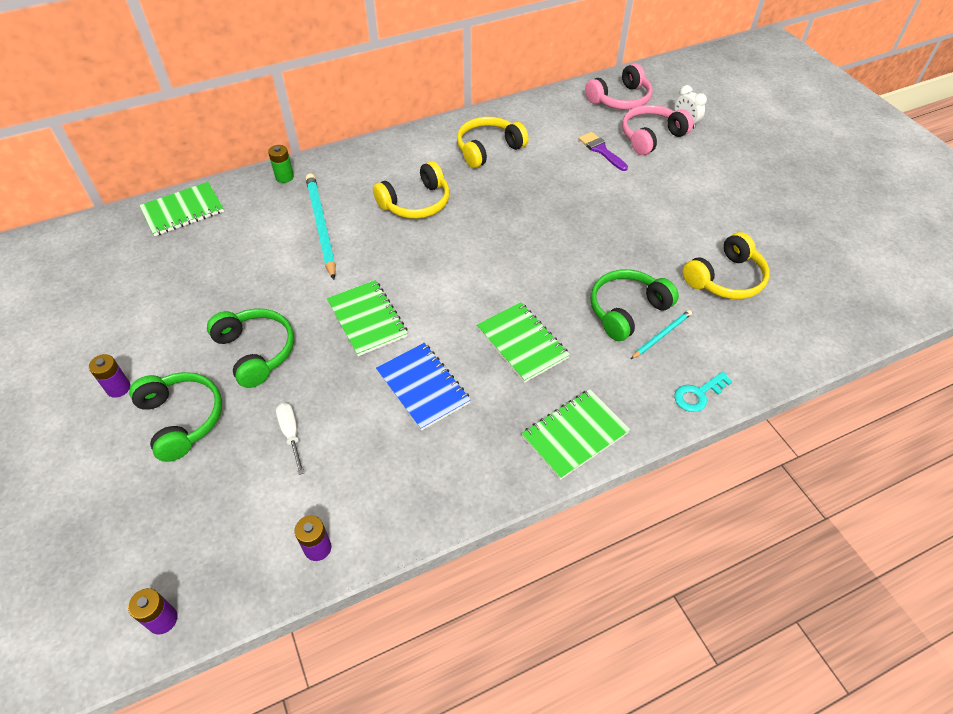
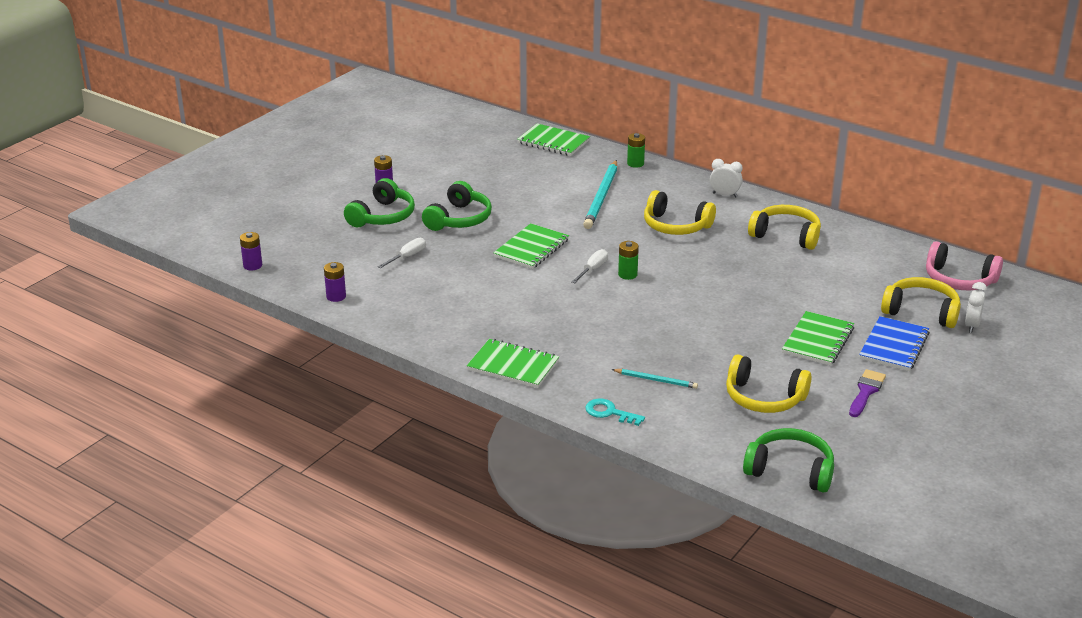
camera: 60 degrees right, 20 degrees down
(321, 226) = (601, 197): turquoise pencil -> turquoise pencil turned 150 degrees clockwise
(393, 151) = (724, 195): none -> white clock
(423, 387) = (493, 291): blue notebook -> blue notebook (894, 346)
(444, 292) = (592, 270): none -> white screwdriver
(472, 272) = (627, 274): none -> green battery
(522, 343) = (577, 318): green notebook -> green notebook (818, 340)
(601, 150) = (862, 291): purple brush -> purple brush (866, 392)
(626, 310) = (666, 356): green headphones -> green headphones (790, 470)
(651, 137) = (921, 311): pink headphones -> yellow headphones

